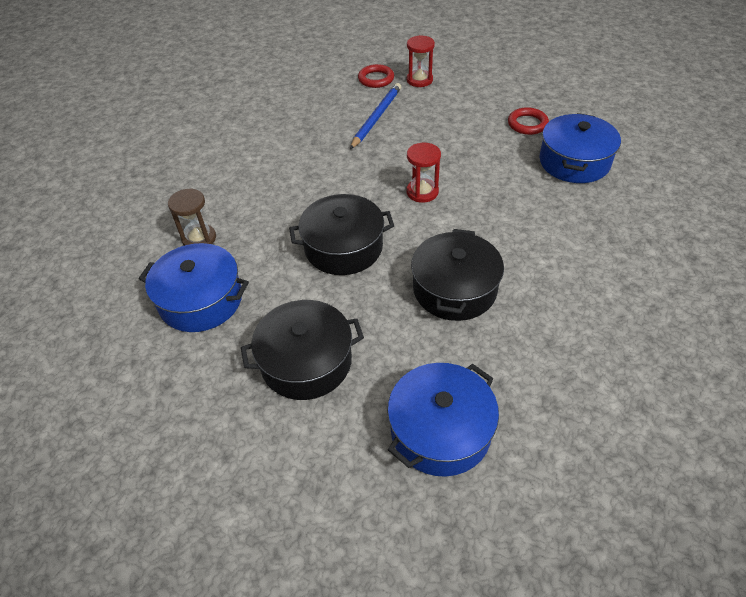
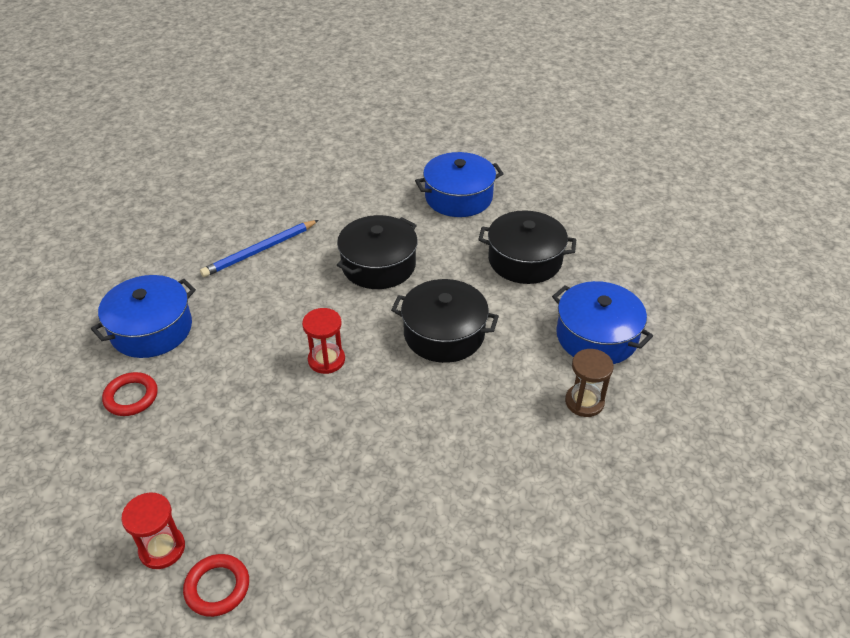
camera: 155 degrees left, 5 degrees down
(376, 117) = (284, 497): blue pencil -> blue pencil (259, 251)

